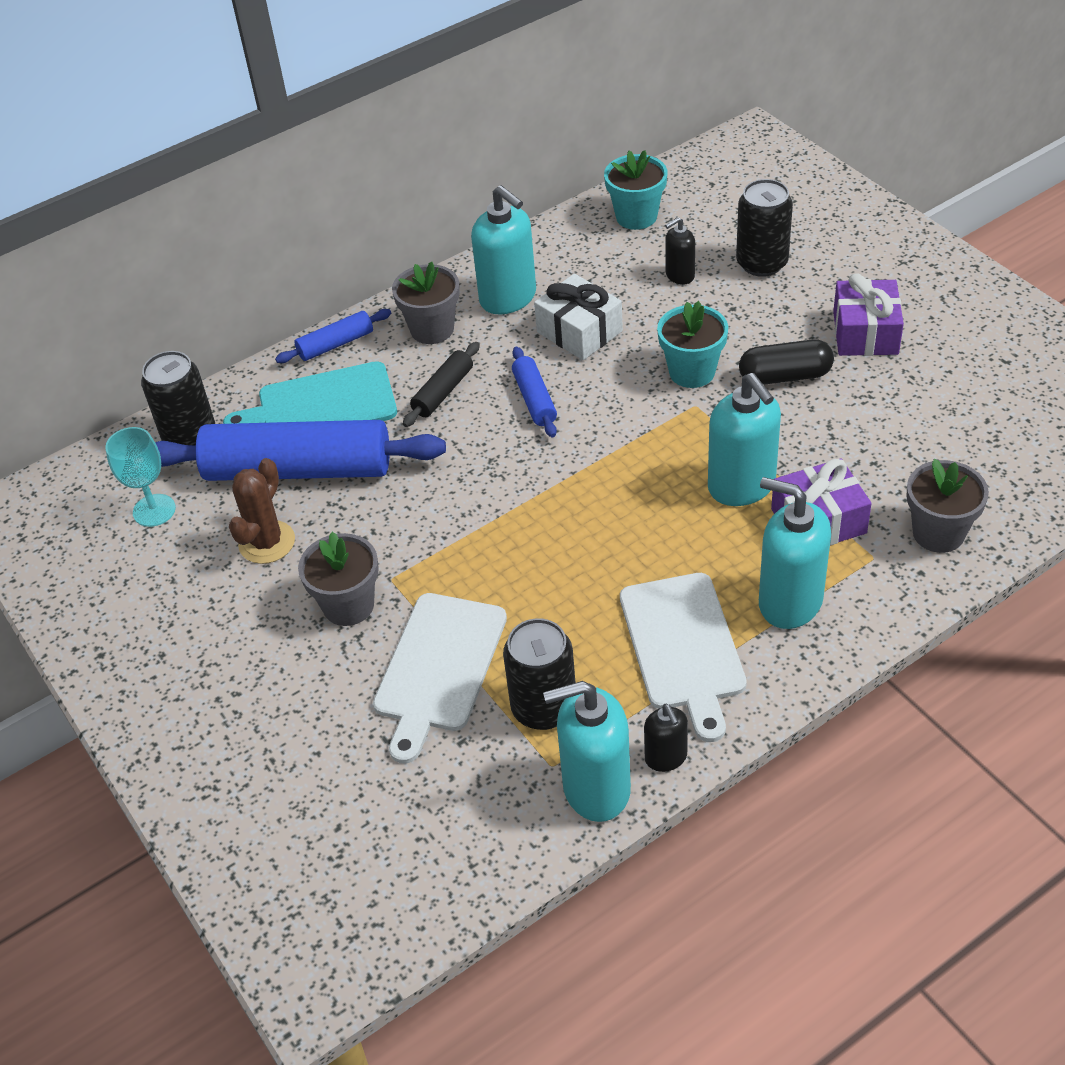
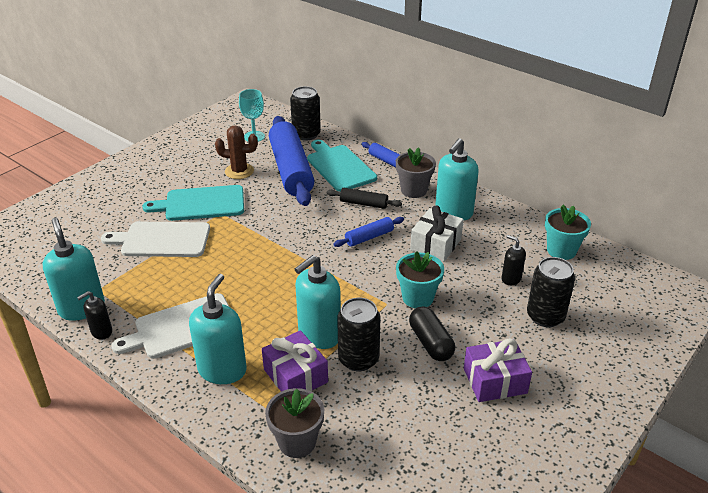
camera: 70 degrees right, 10 degrees down
(348, 605) = (201, 204): grey flower pot -> turquoise cutting board
(544, 708) = (136, 280): black can -> black can (358, 359)

